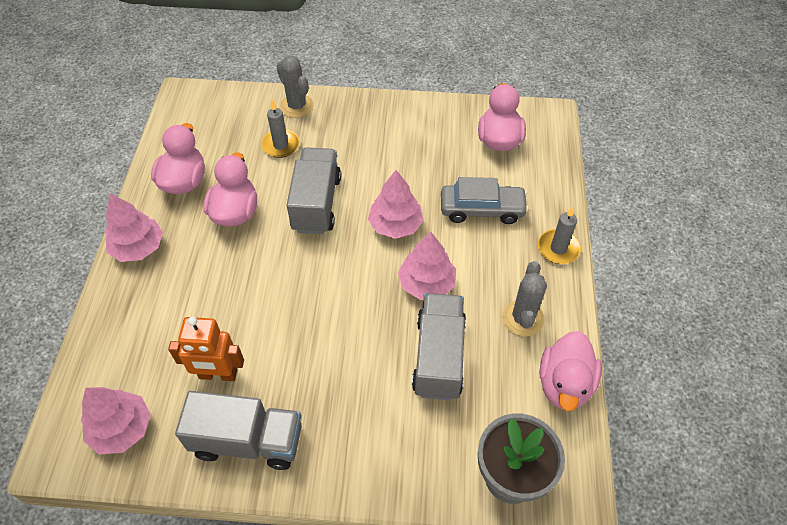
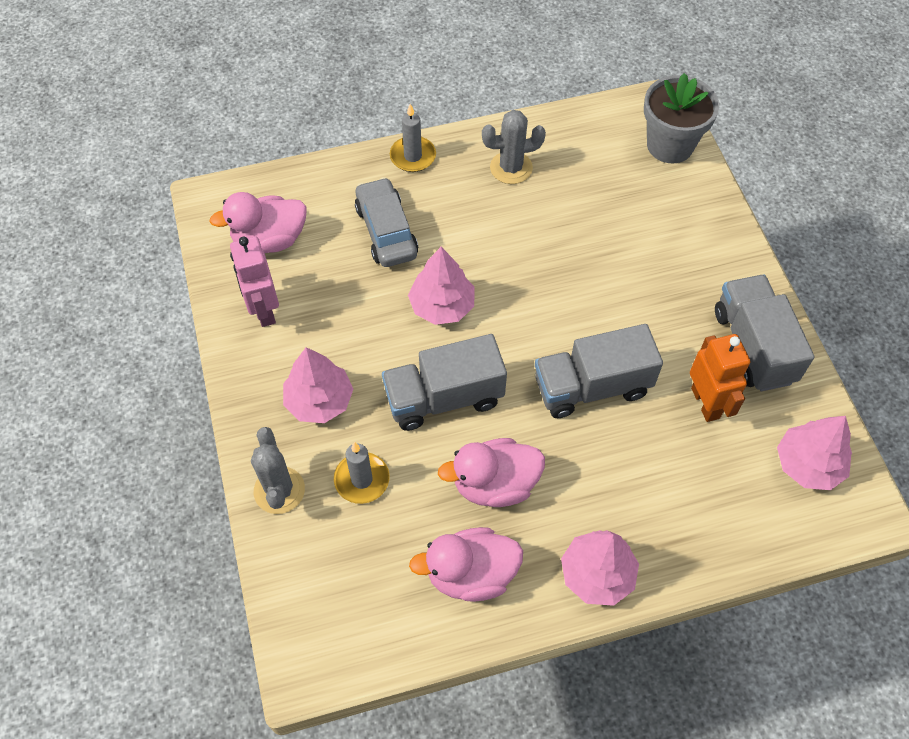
camera: 110 degrees left, 5 degrees up
(296, 106) = (279, 490): grey cactus -> grey cactus turned 45 degrees counterclockwise
(426, 283) = (507, 255): pink tree -> pink tree (319, 401)
(437, 125) = (264, 310): none -> pink robot
(438, 356) = (586, 222): grey truck -> grey truck (592, 387)
(564, 384) = (565, 126): pink duck -> none

